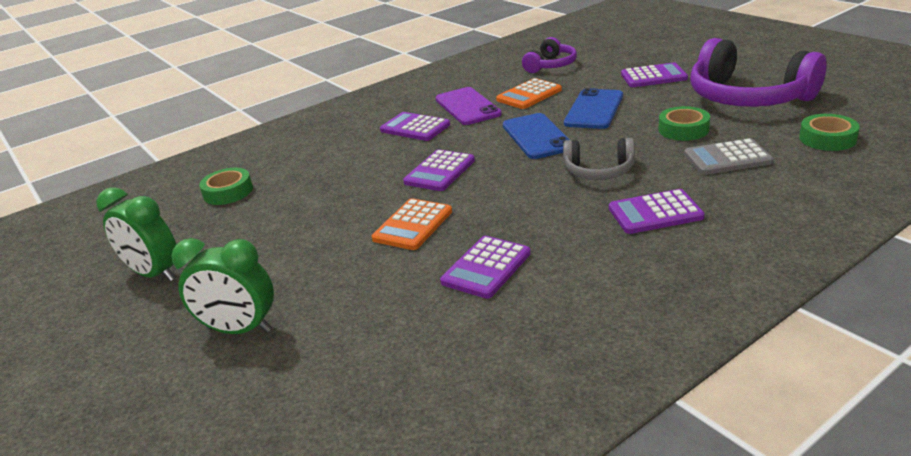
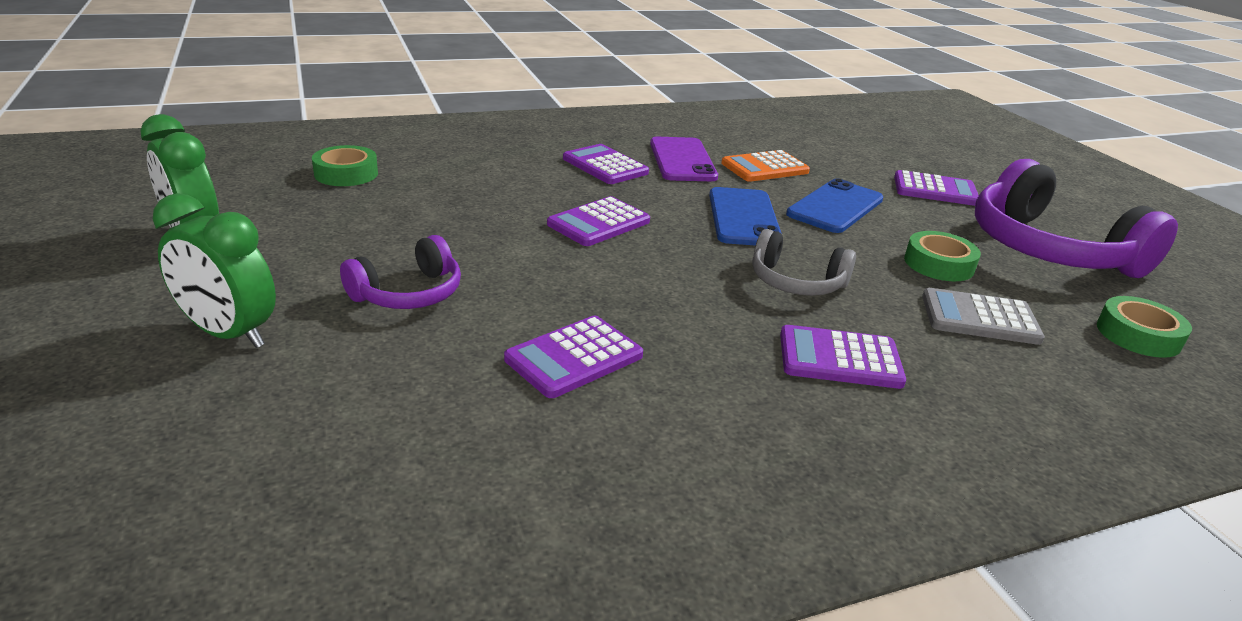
camera: 10 degrees right, 0 degrees up
(413, 225) = (522, 276): orange calculator -> none
(550, 65) = (812, 142): purple headphones -> purple headphones (408, 293)

